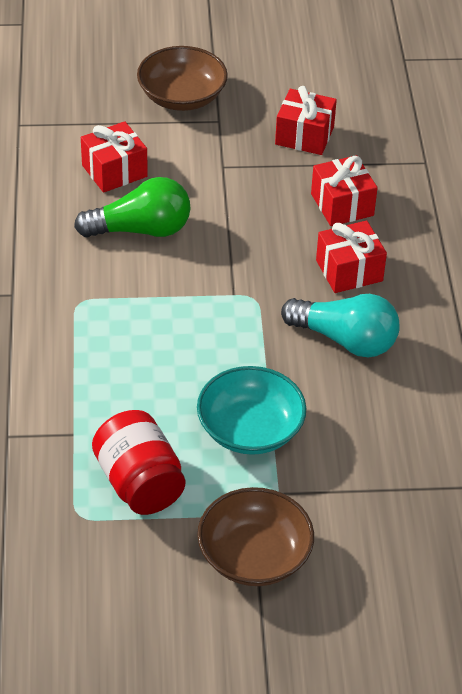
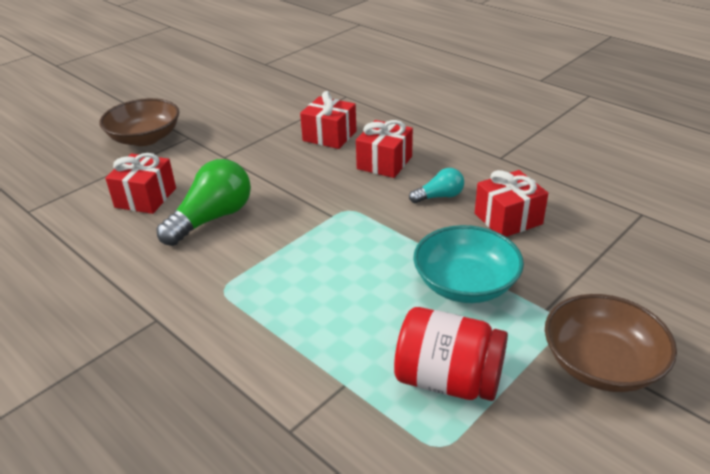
camera: 40 degrees left, 10 degrees down
(304, 136) = (256, 118): red gift -> red gift (508, 219)
(345, 340) = (439, 196): turquoise light bulb -> turquoise light bulb, size x0.54

